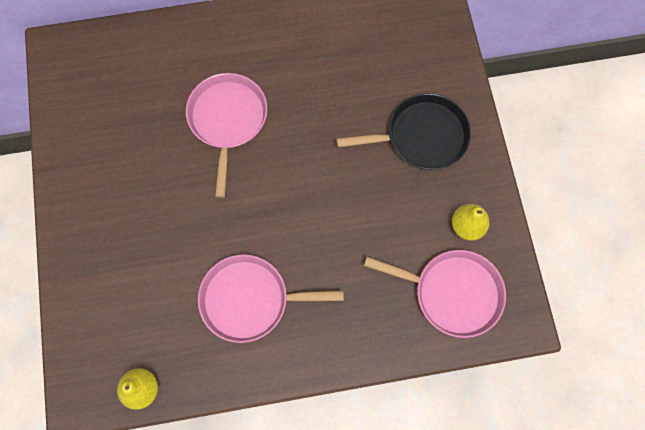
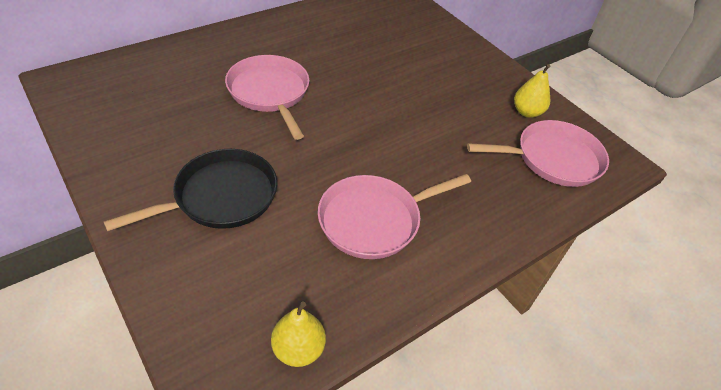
camera: 30 degrees left, 25 degrees down
(422, 136) = (447, 67): black pan -> black pan (221, 196)

